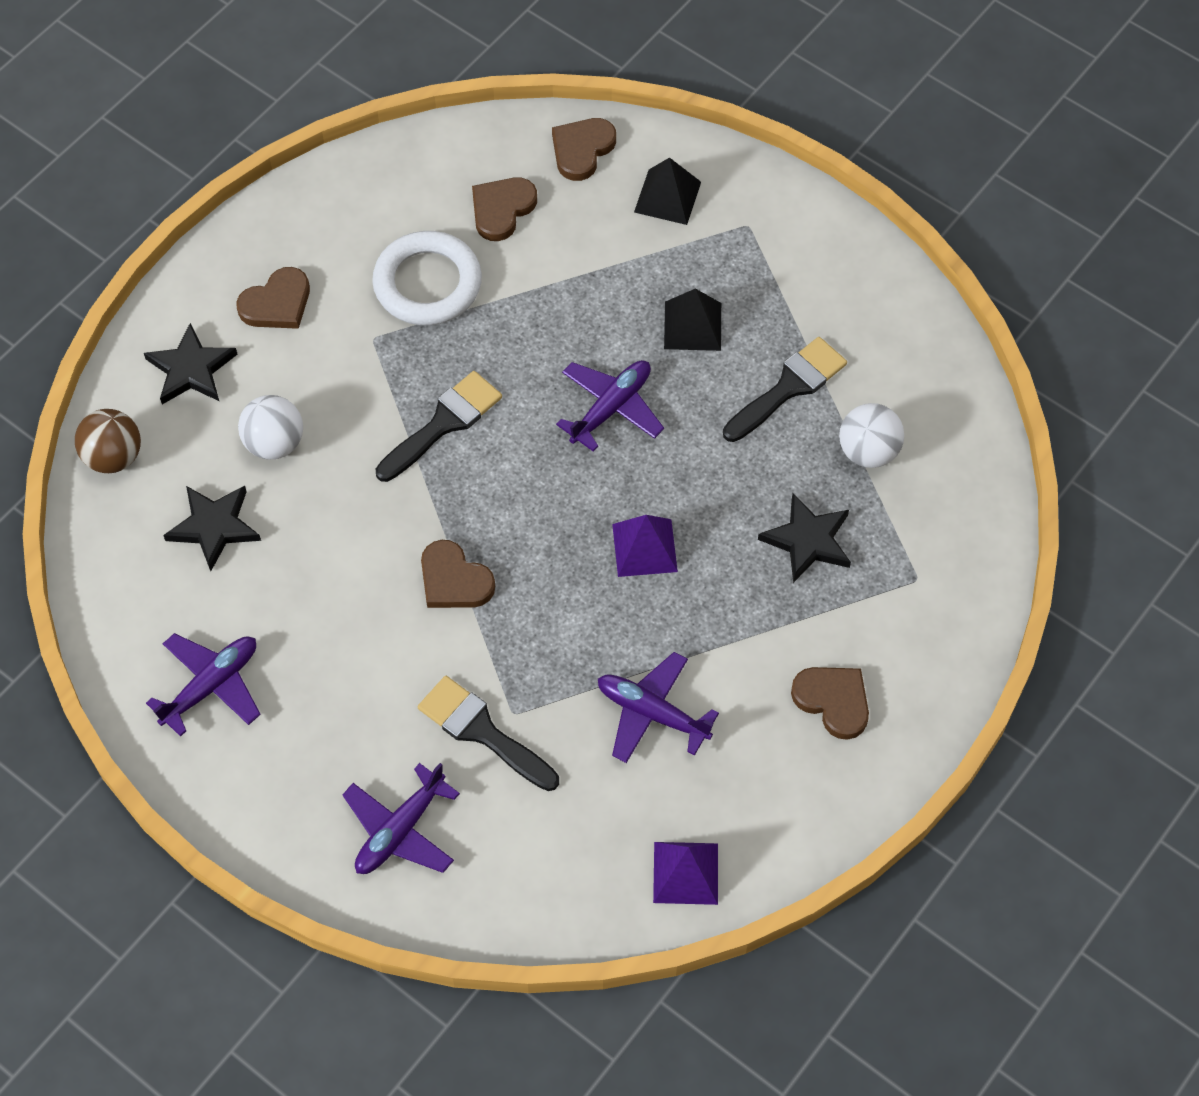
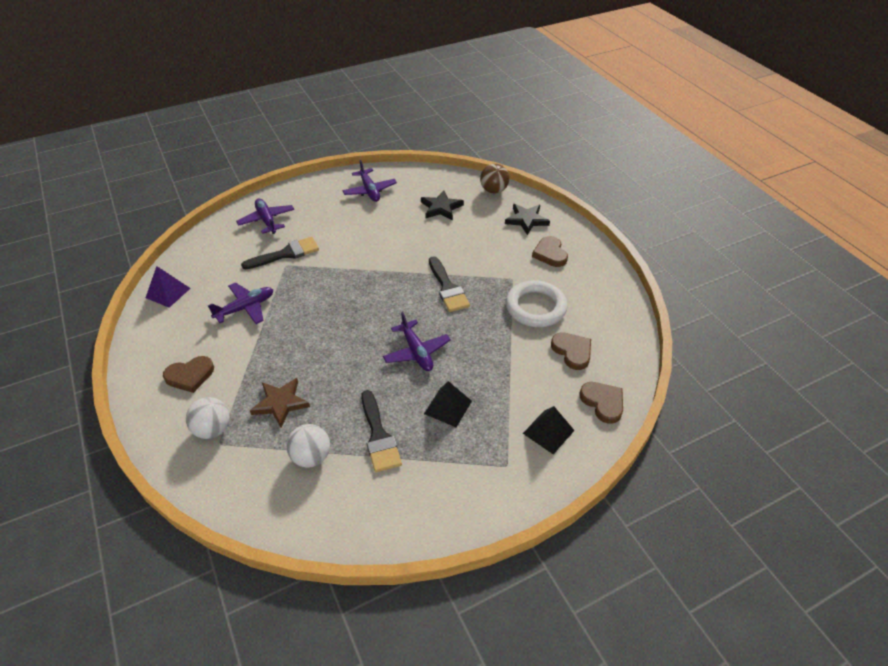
camera: 115 degrees right, 15 degrees down
(274, 443) = (472, 234): white ball -> white ball (213, 429)
(454, 580) = (363, 267): brown heart -> none
(644, 547) = (328, 336): purple pyramid -> none
(808, 540) = (280, 403): black star -> brown star

